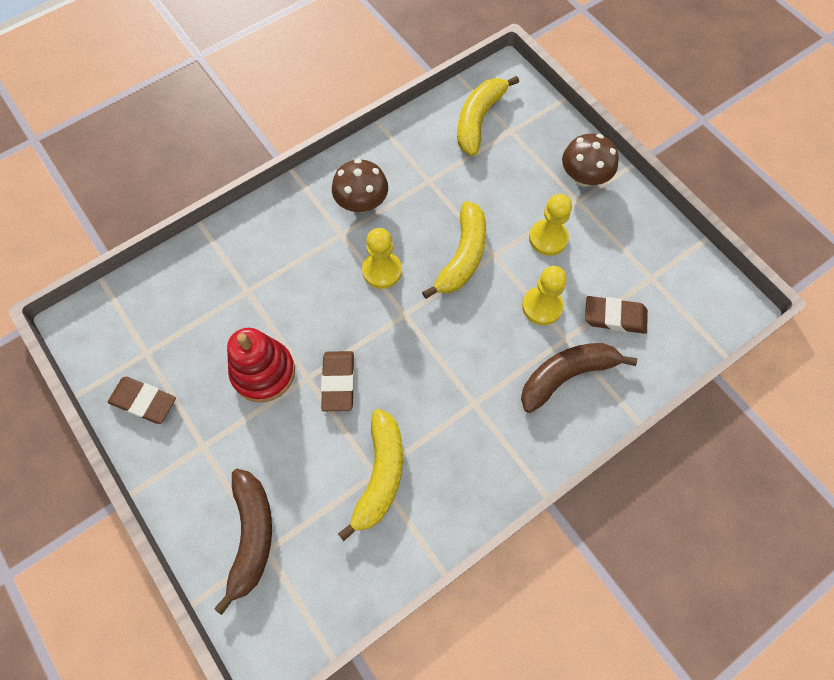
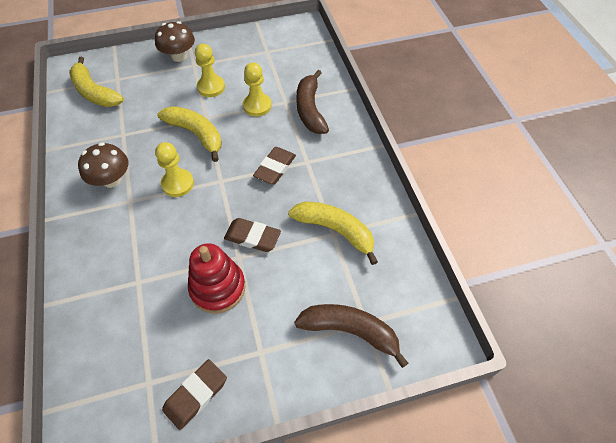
camera: 70 degrees left, 10 degrees down
(614, 317) = (283, 75): brown eraser -> brown eraser (275, 168)

